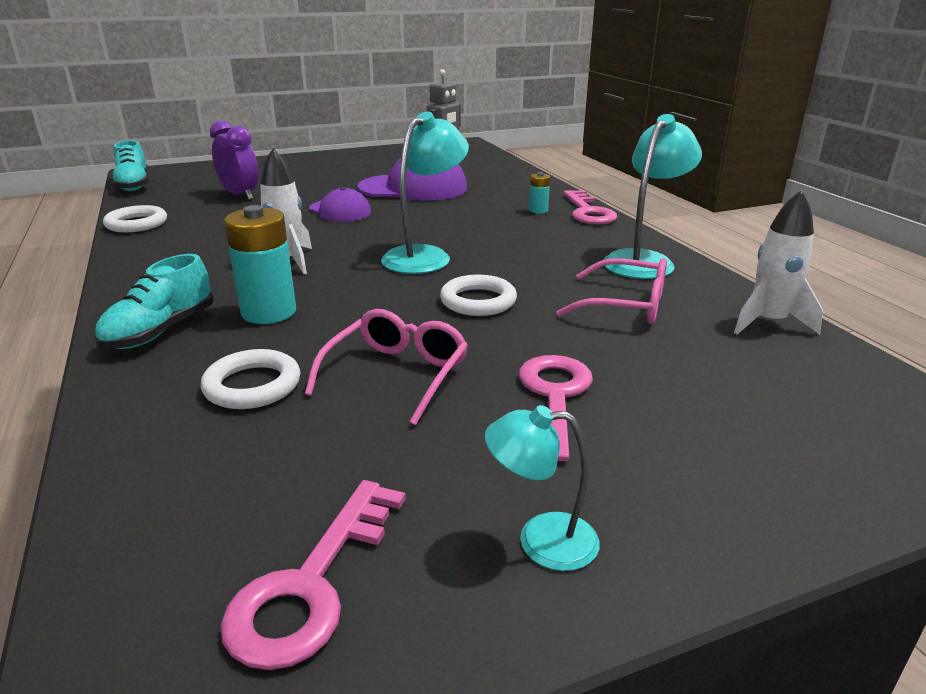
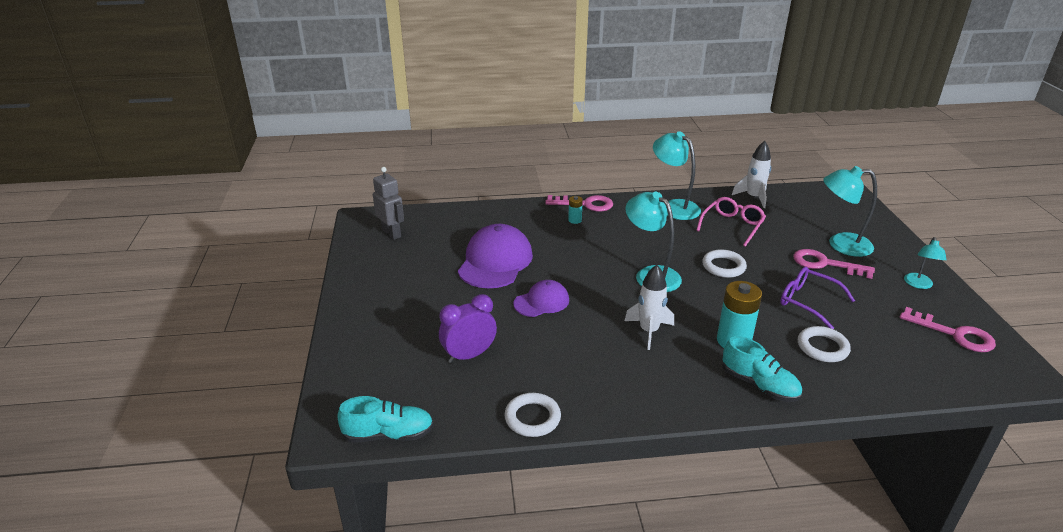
camera: 75 degrees left, 5 degrees up
(396, 374) = (807, 302): pink glasses -> purple glasses
(660, 422) = (840, 244): none -> turquoise lamp

